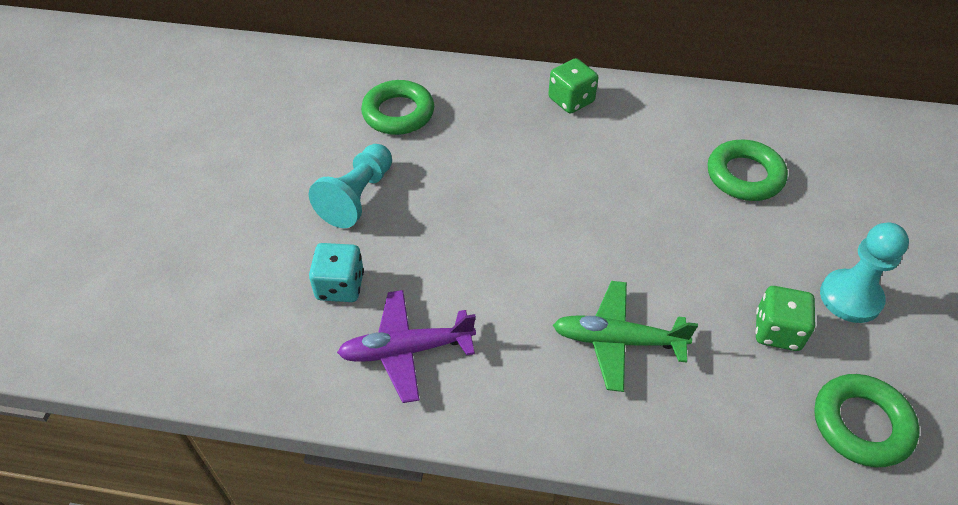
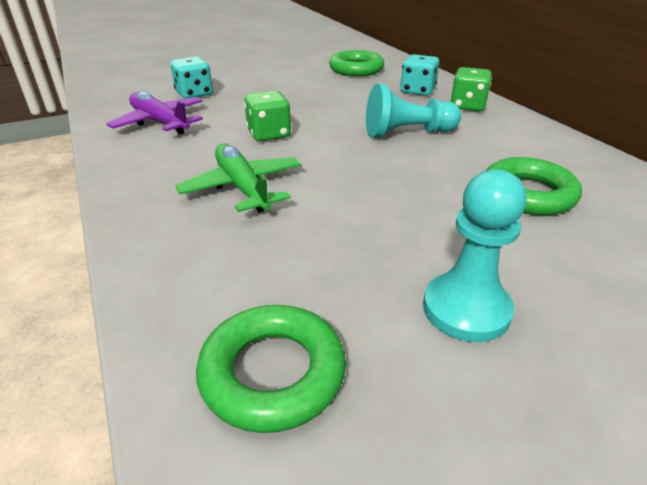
camera: 55 degrees right, 15 degrees down
(357, 197) = (271, 79): turquoise pawn -> turquoise pawn (407, 133)
(505, 108) = (417, 91): none -> turquoise dice
(777, 331) = (348, 268): green dice -> green dice (269, 134)

